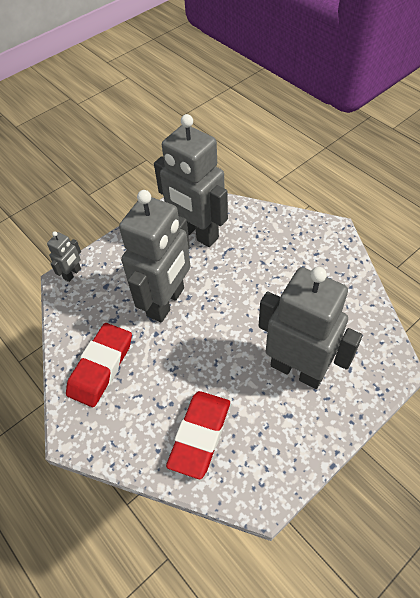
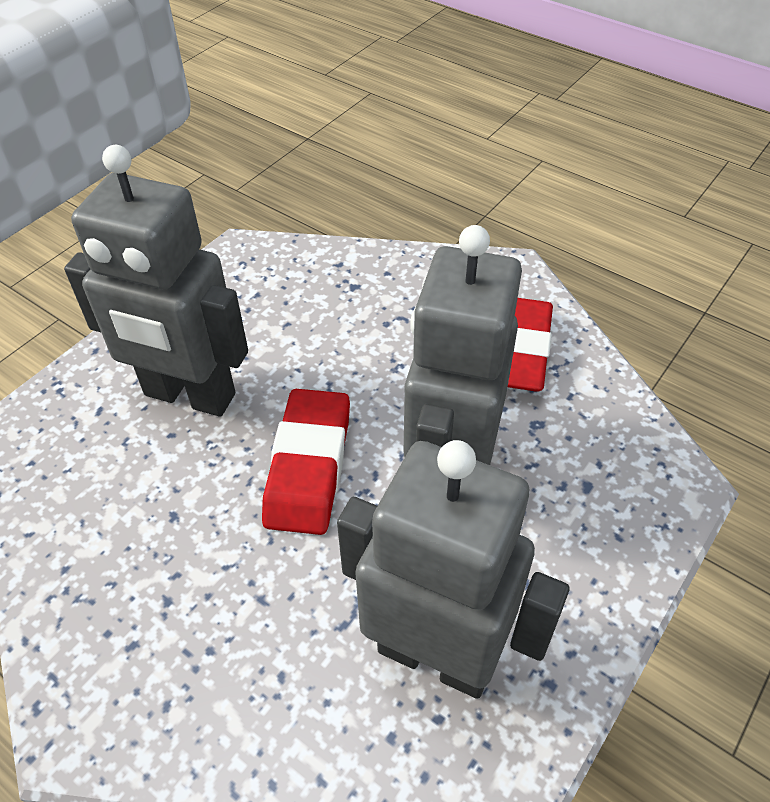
camera: 165 degrees right, 5 degrees down
(72, 274) = (671, 500): grey robot -> none
(200, 435) = (333, 294): red eraser -> red eraser (309, 466)

